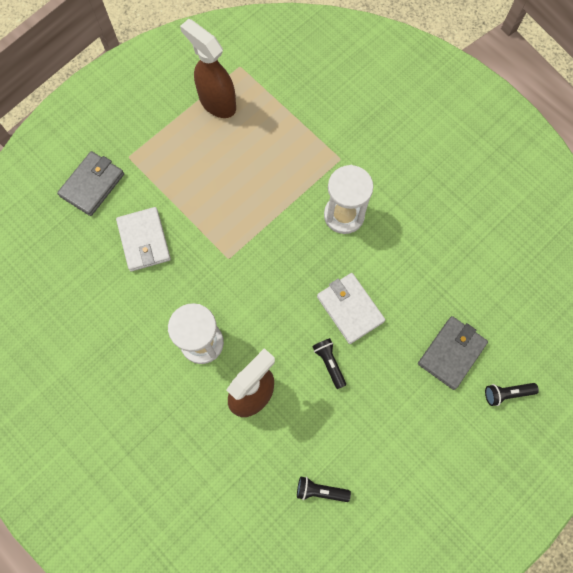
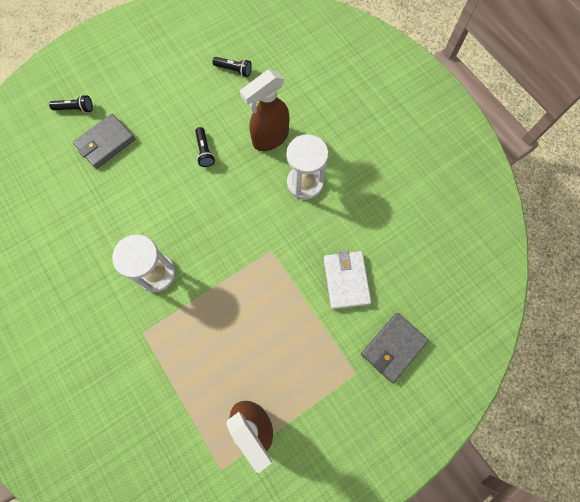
camera: 170 degrees left, 0 degrees up
(350, 309) = (176, 189): white wallet -> none

